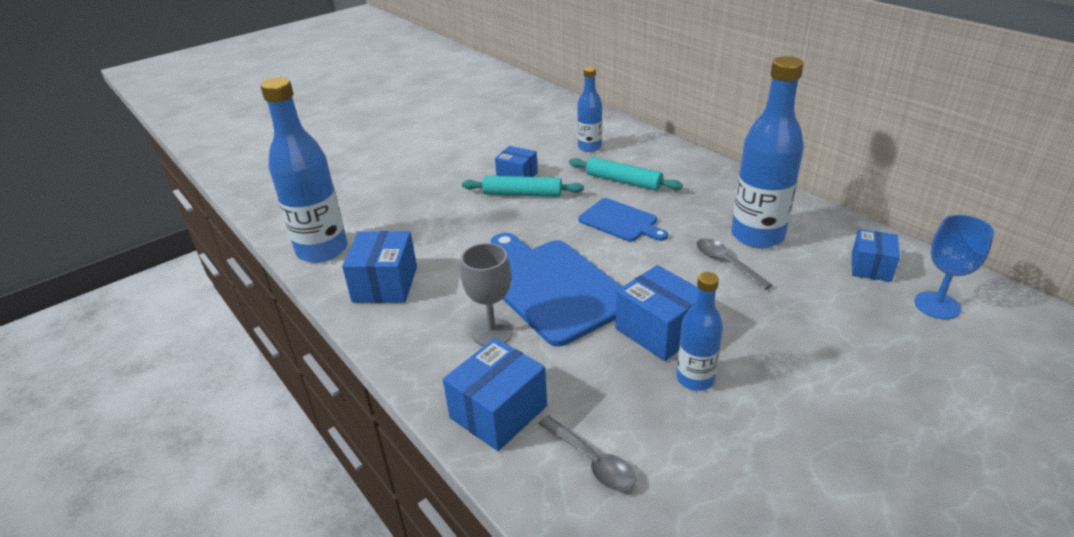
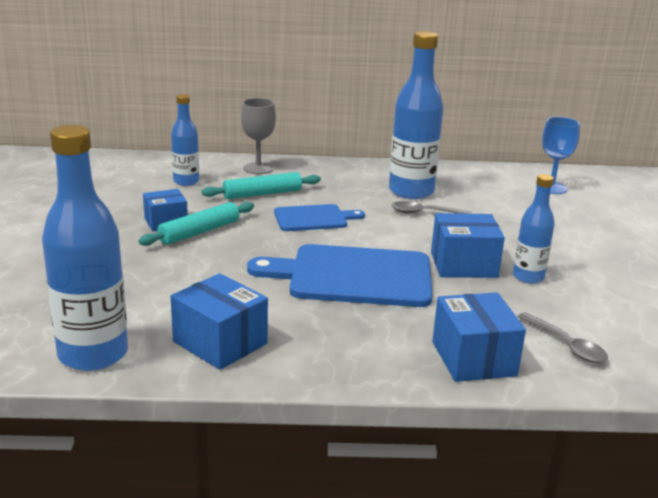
camera: 55 degrees left, 10 degrees down
(492, 332) = (373, 322): grey goblet -> grey goblet (258, 168)
(592, 461) = (566, 345): grey spoon -> grey spoon turned 60 degrees clockwise
(871, 267) = (494, 183): blue box -> none

